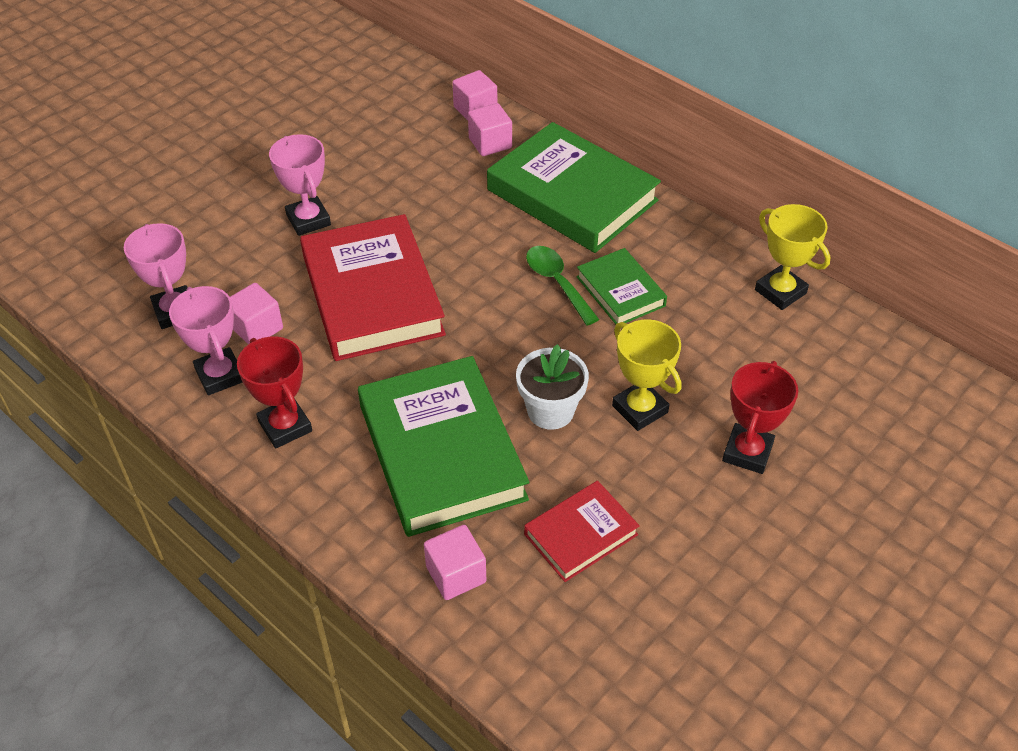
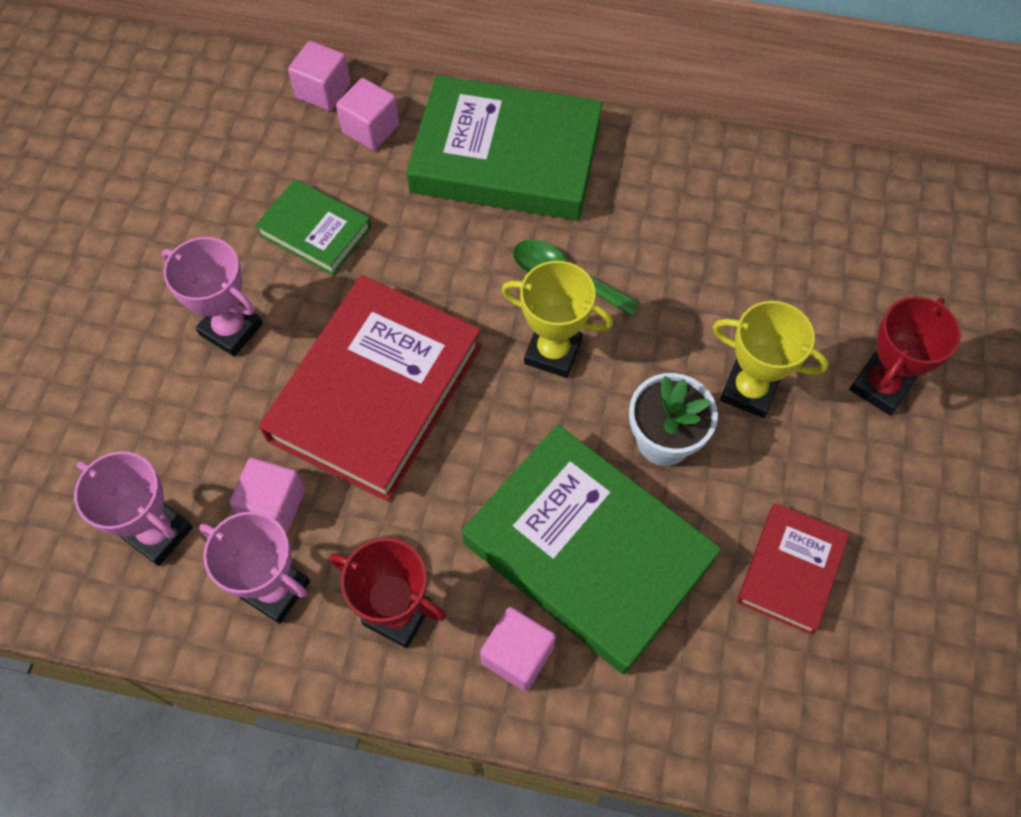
camera: 30 degrees left, 15 degrees up
(372, 295) = (376, 392): red book -> red book turned 75 degrees clockwise
(456, 574) = (702, 689): pink cube -> pink cube (517, 655)
(620, 291) = (636, 256): green book -> green book (315, 231)
(747, 452) = (880, 386): red trophy -> red trophy turned 45 degrees clockwise
(780, 291) = (790, 179): yellow trophy -> yellow trophy (553, 352)

